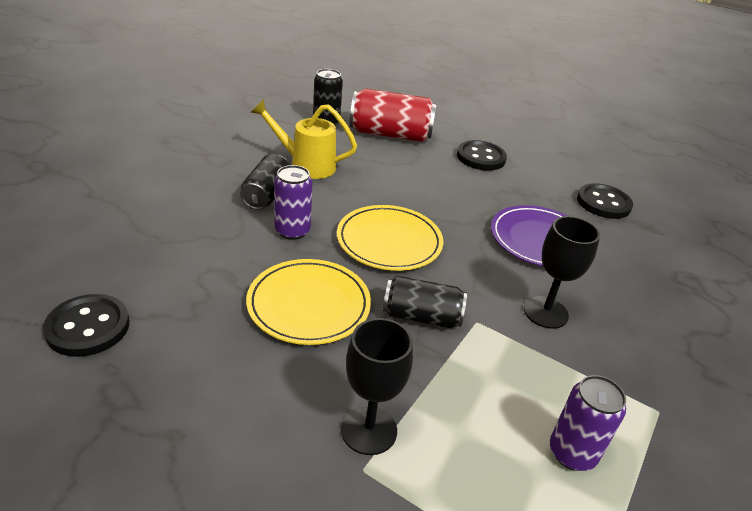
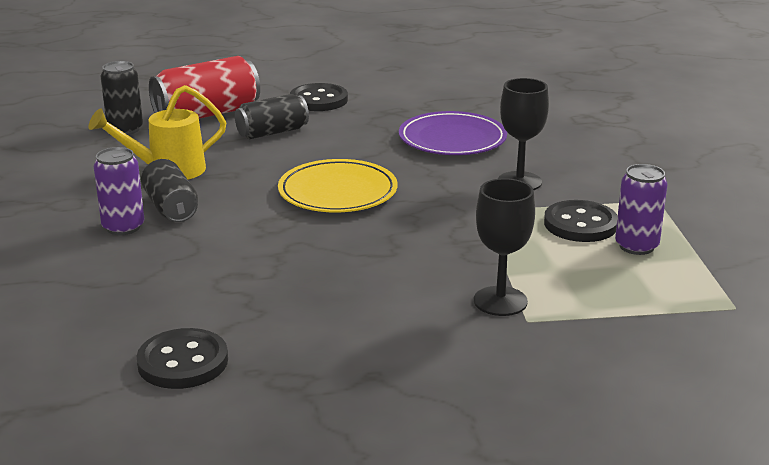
camera: 35 degrees left, 10 degrees down
(292, 231) = (243, 222): purple can -> purple can (123, 227)
(309, 305) = (342, 260): yellow plate -> none
(421, 317) = (438, 225): black can -> black can (272, 132)
(603, 203) = (464, 93): black button -> black button (580, 224)

